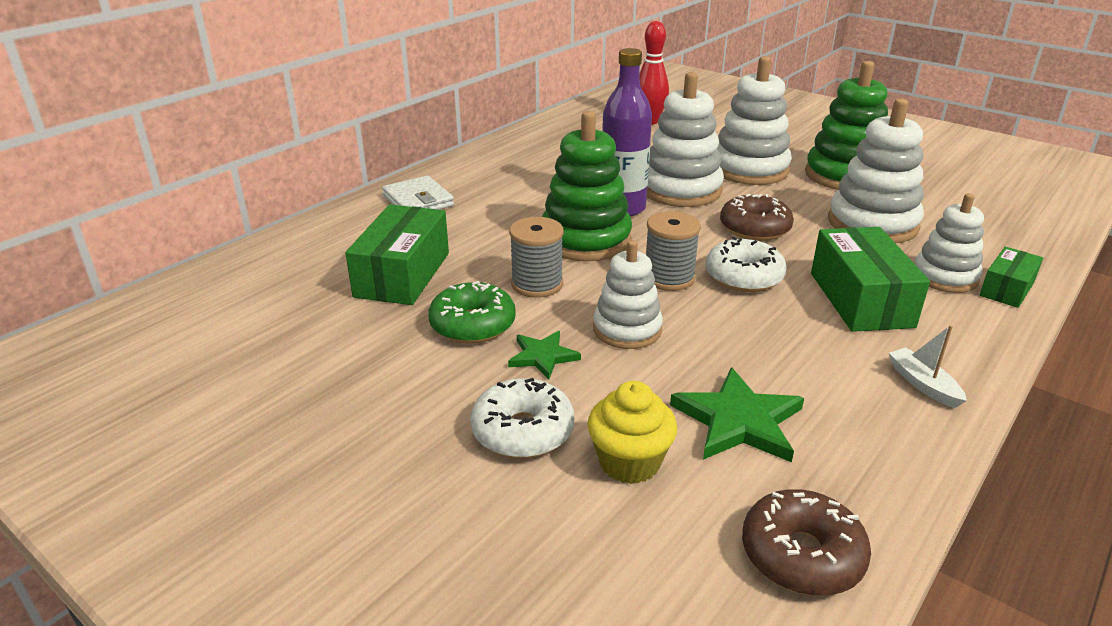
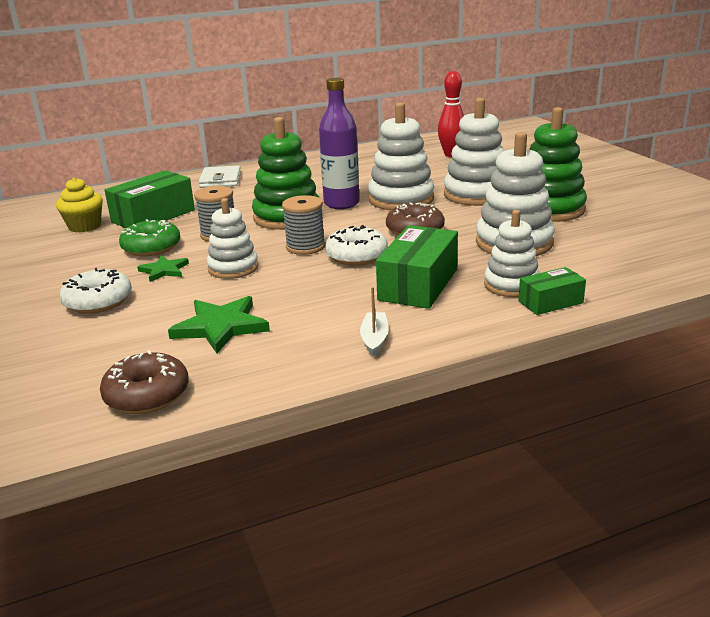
camera: 30 degrees right, 5 degrees down
(629, 462) = (128, 329): yellow cupcake -> yellow cupcake (85, 226)

